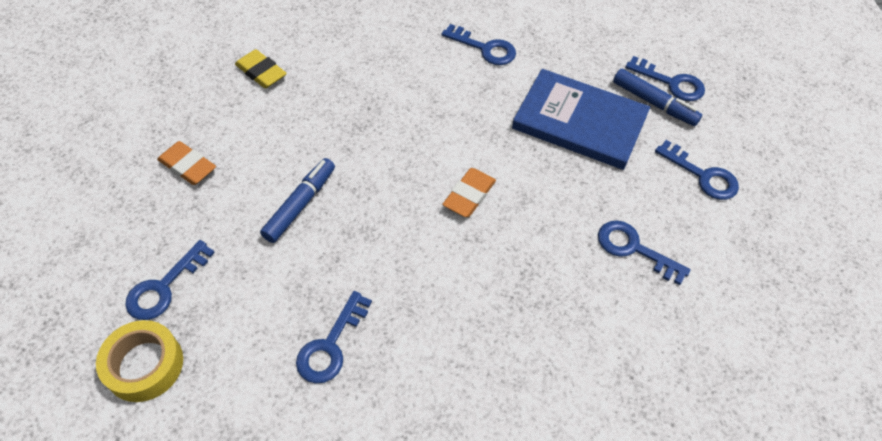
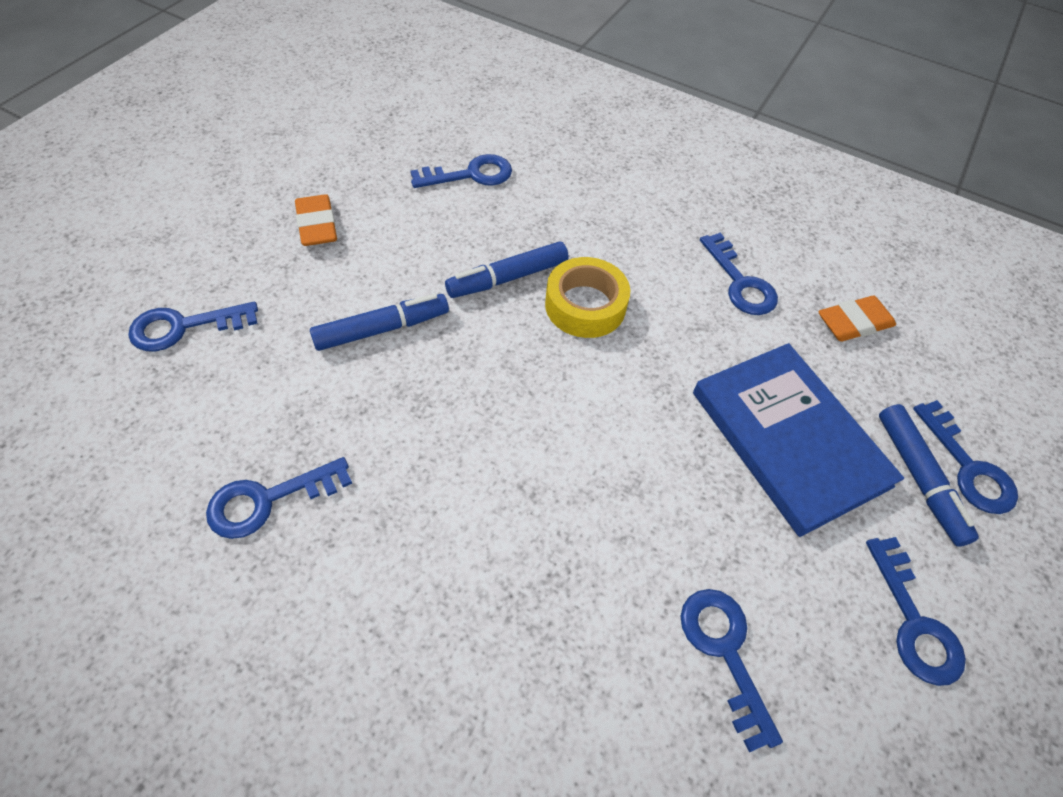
camera: 35 degrees right, 0 degrees up
(144, 365) = (93, 391): yellow tape -> yellow tape (585, 305)
(261, 72) = (471, 175): yellow eraser -> blue key
(349, 126) = (508, 278): none -> blue marker
(469, 195) = (570, 438): orange eraser -> orange eraser (854, 323)

